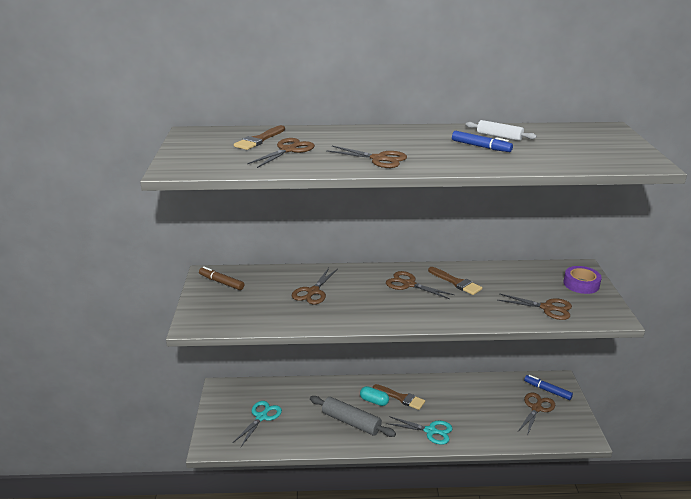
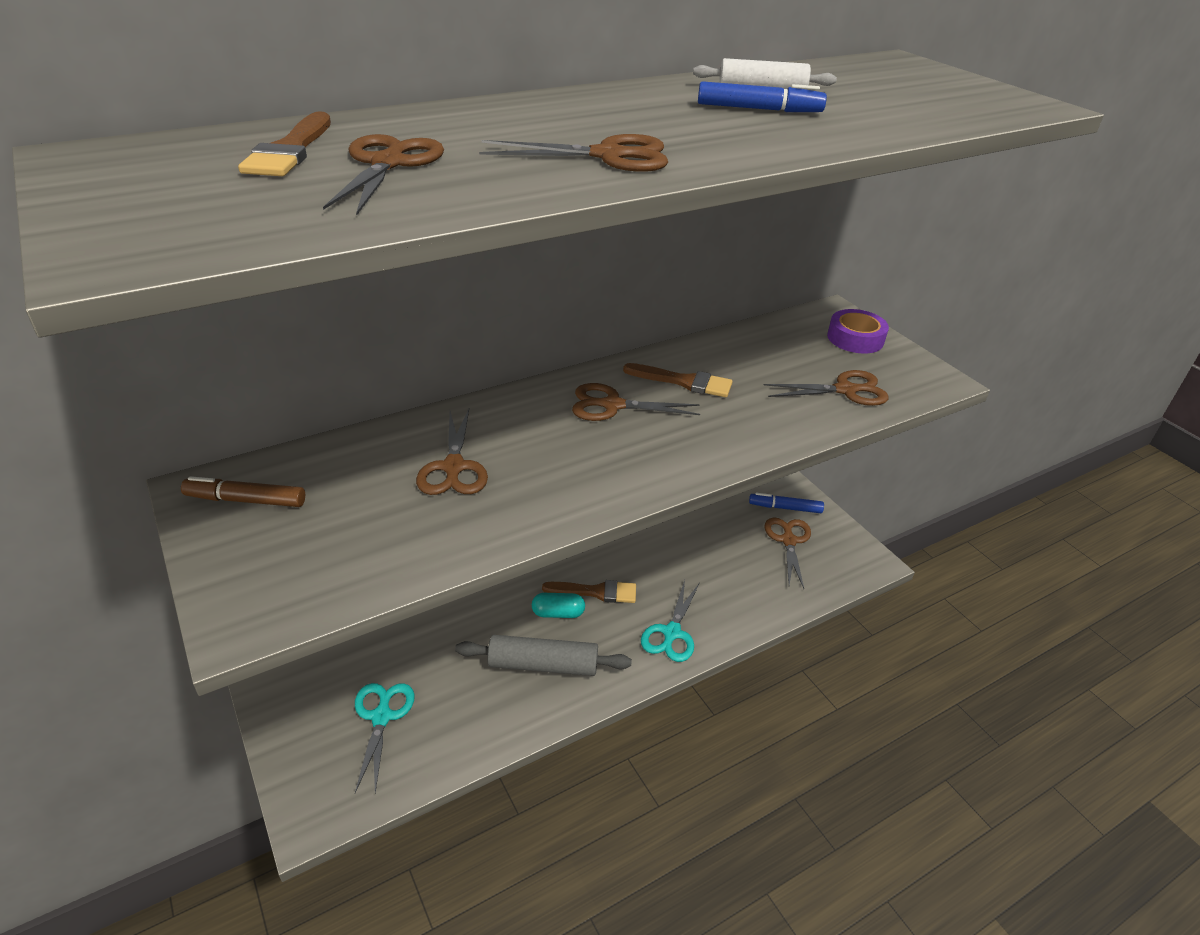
camera: 30 degrees left, 10 degrees up
(430, 431) = (671, 633): turquoise scissors -> turquoise scissors turned 120 degrees clockwise

